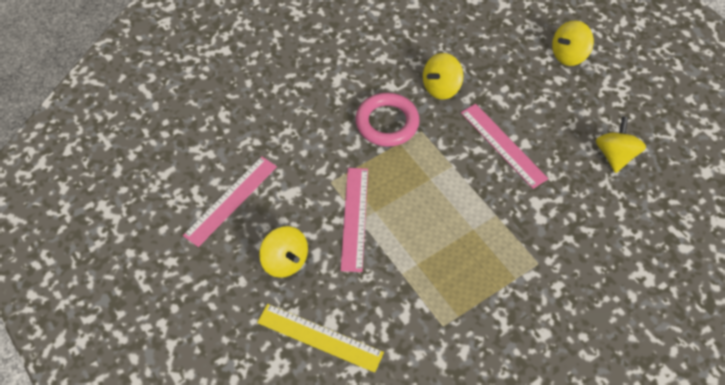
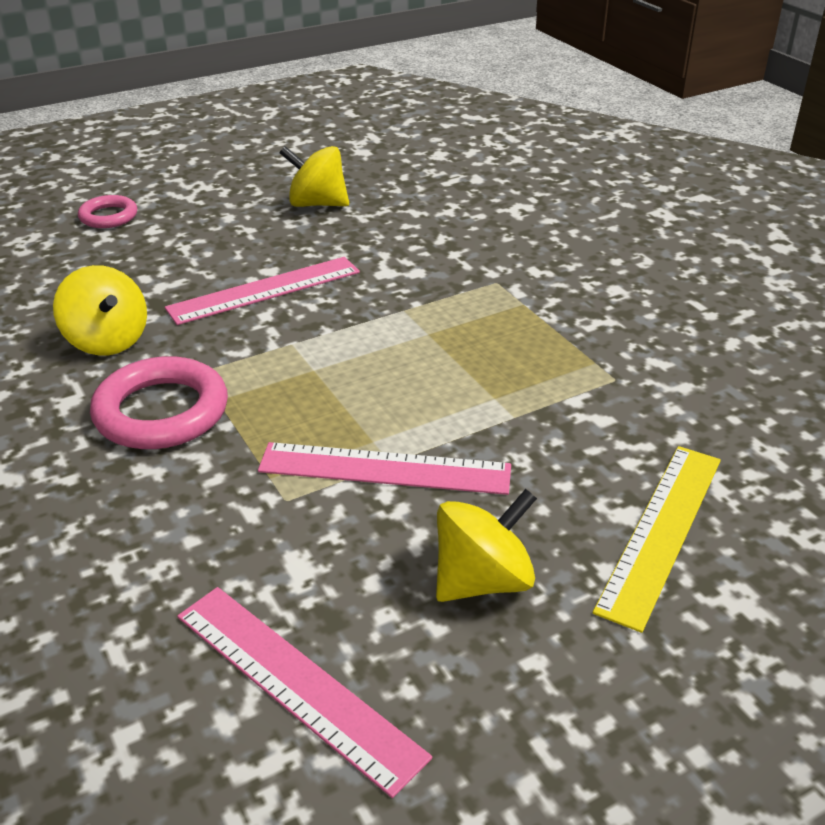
camera: 85 degrees left, 20 degrees down
(568, 55) = (108, 216): yellow spinning top -> pink ring

